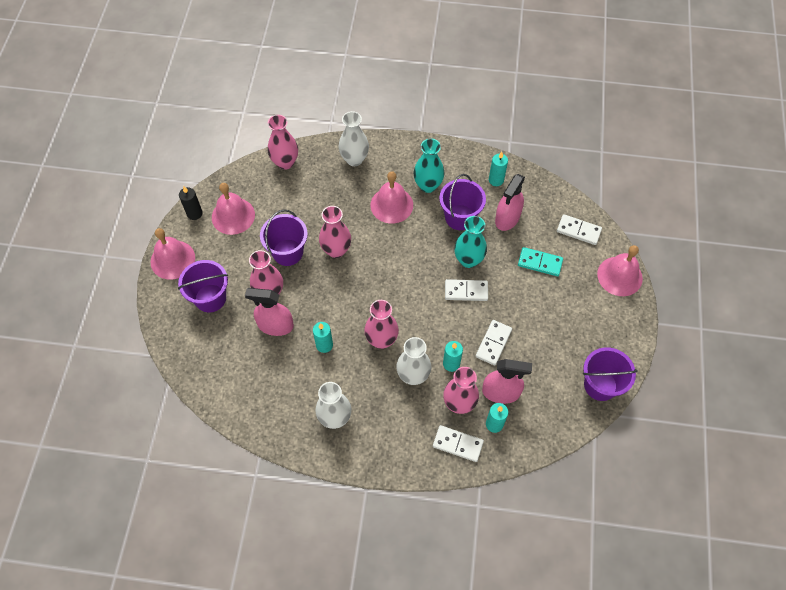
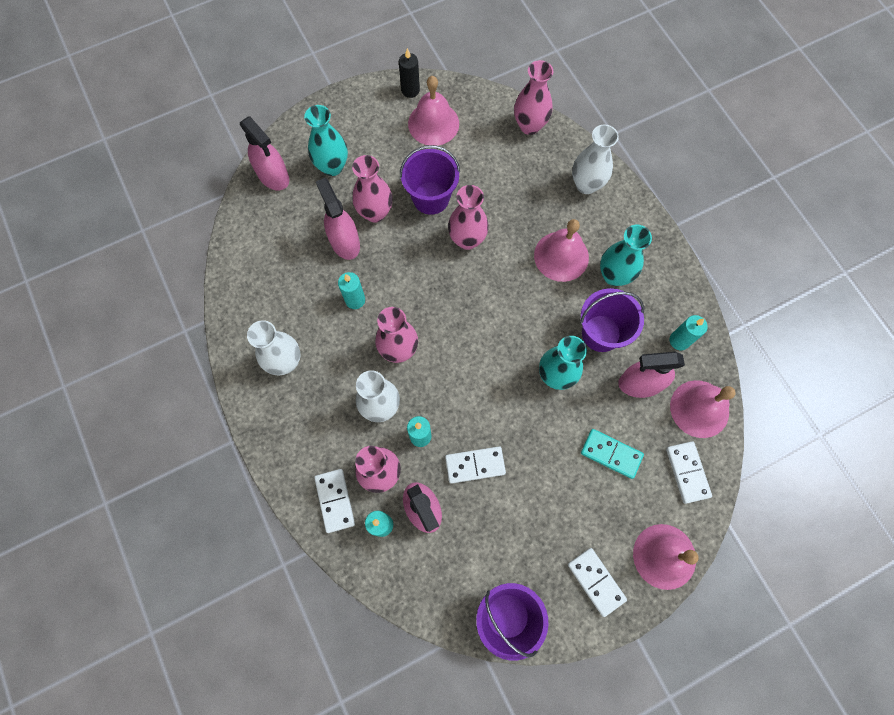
camera: 55 degrees right, 10 degrees up
(172, 259) = (348, 107): pink bell -> pink bell (699, 408)
(183, 341) = (273, 176): none -> pink spray bottle
(210, 298) = (332, 167): purple bucket -> turquoise vase
(466, 291) = (516, 397): white domino -> white domino (596, 581)
(540, 263) = (611, 454): turquoise domino -> turquoise domino turned 45 degrees counterclockwise

